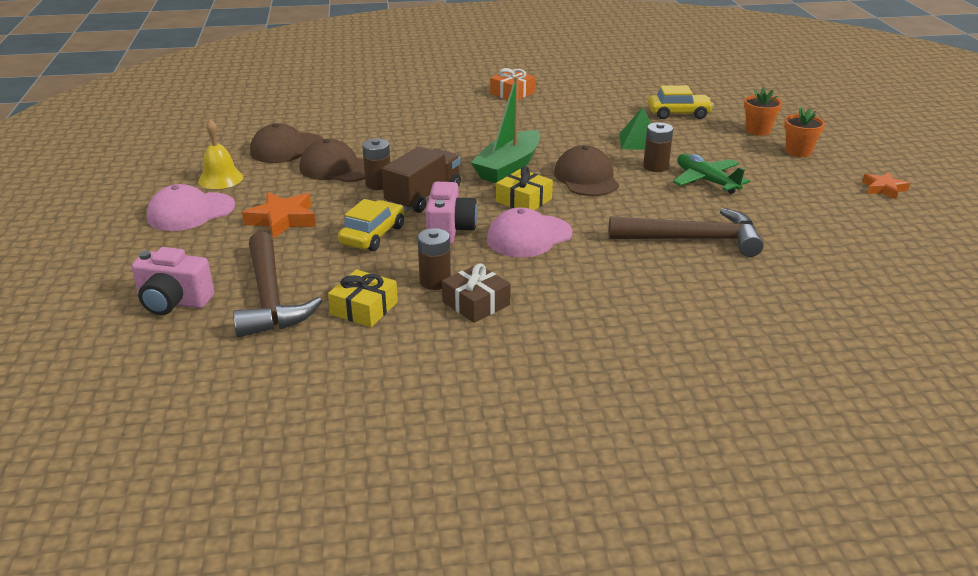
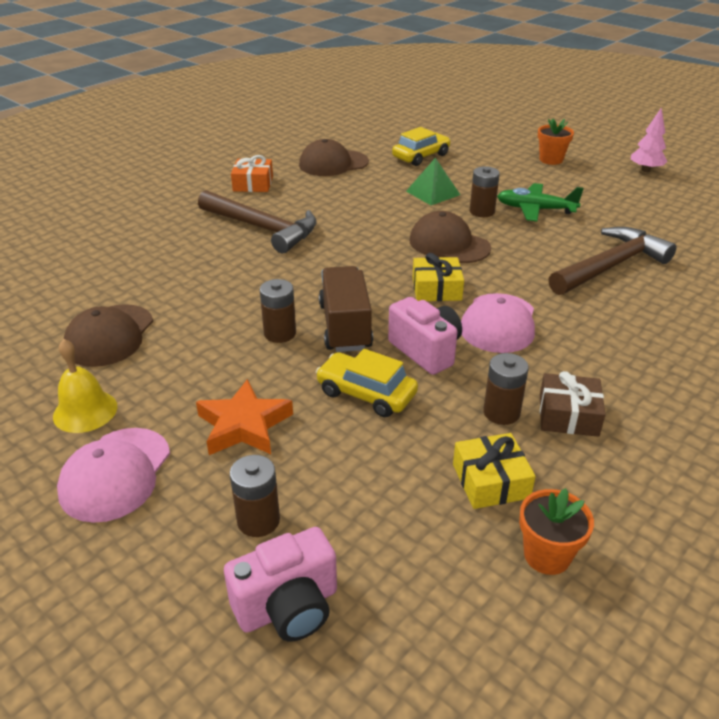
camera: 40 degrees left, 5 degrees up
(219, 263) = (258, 520): none -> brown battery
(270, 298) = (385, 529): brown hammer -> brown hammer (262, 228)
(337, 168) = (207, 334): brown cap -> brown cap (333, 163)
(372, 235) = (366, 394): yellow car -> yellow car turned 45 degrees counterclockwise
(508, 167) = (371, 261): green boat -> none
(758, 130) = (498, 151): orange flower pot -> orange flower pot (547, 555)
(883, 189) = (645, 170): orange star -> pink tree

